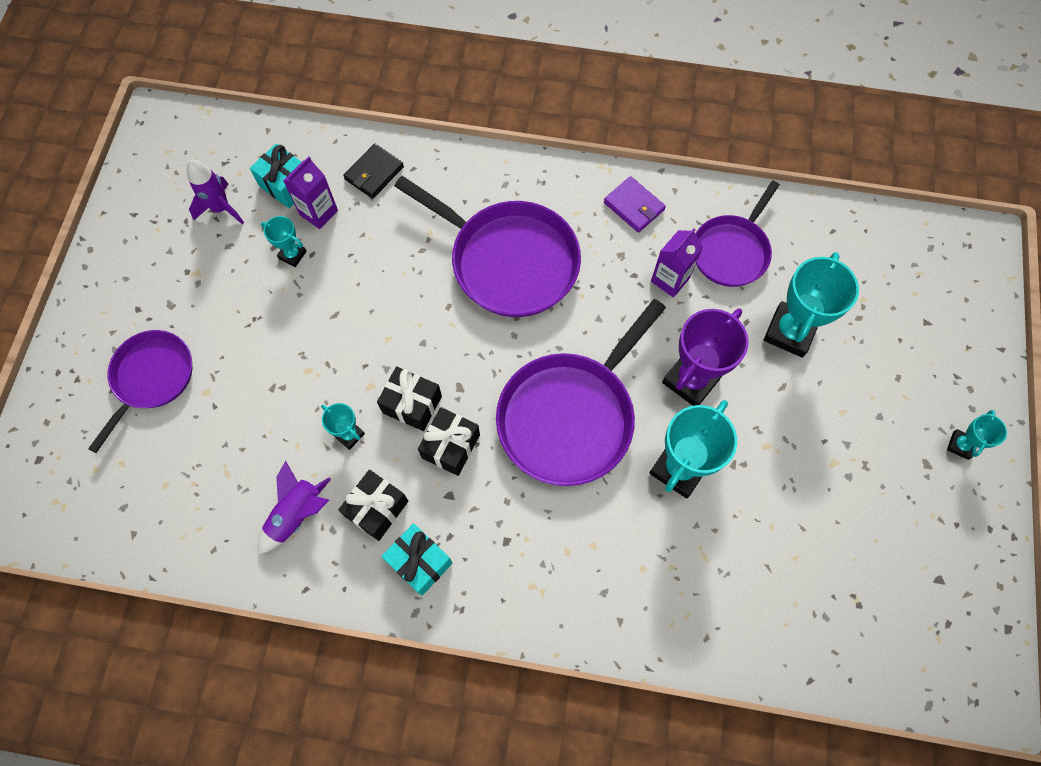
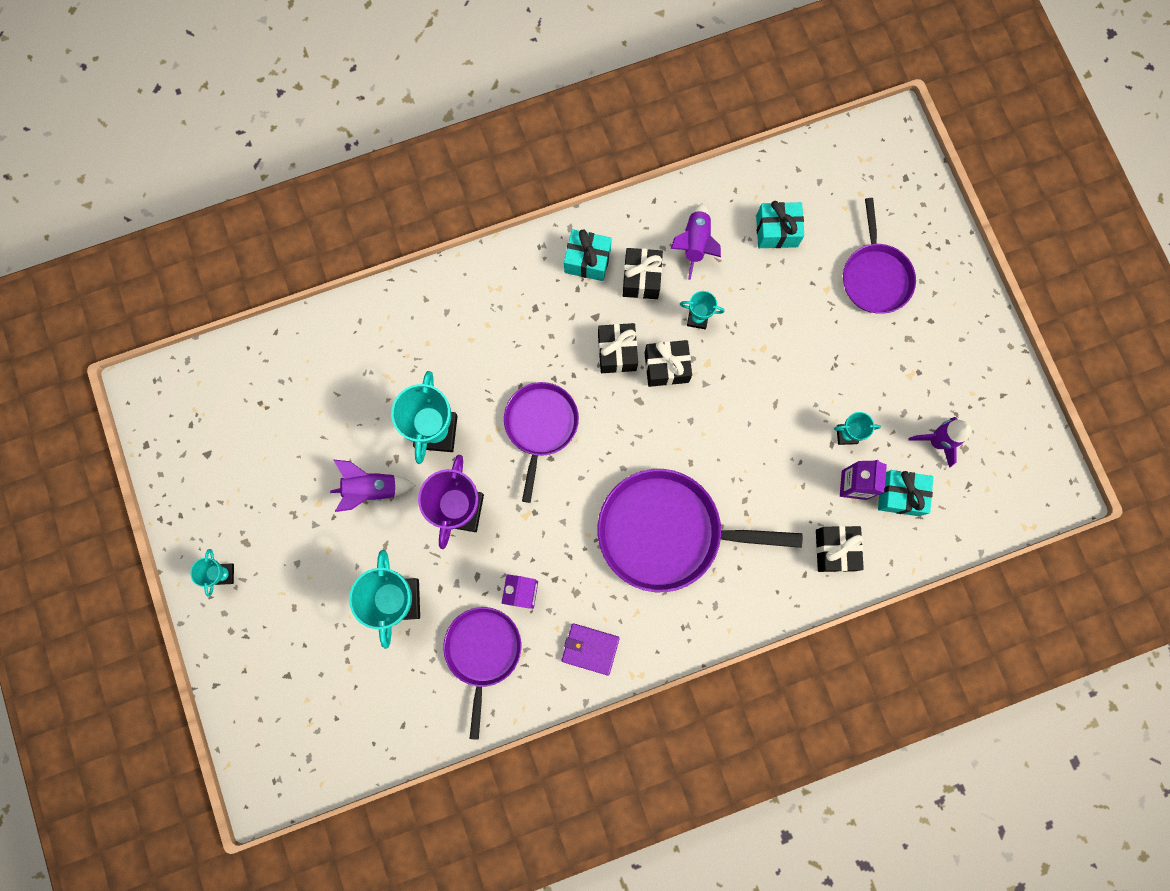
camera: 150 degrees right, 10 degrees up
(206, 479) = (776, 231): none -> turquoise gift
(374, 173) = (835, 550): black wallet -> black gift
(570, 416) = (540, 425): purple pan -> purple pan, size x0.62
(772, 447) = (372, 489): none -> purple rocket

